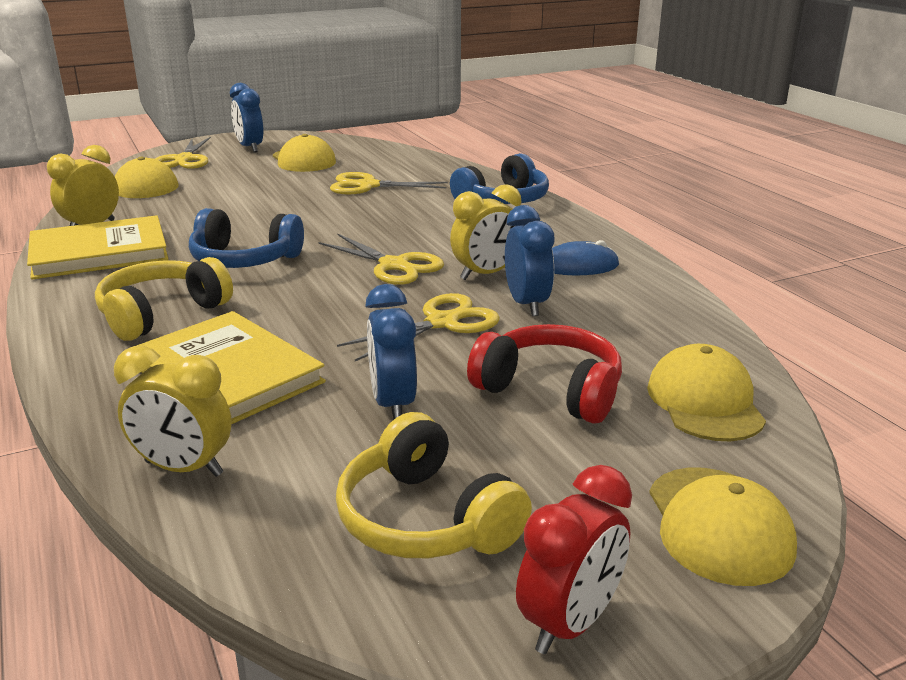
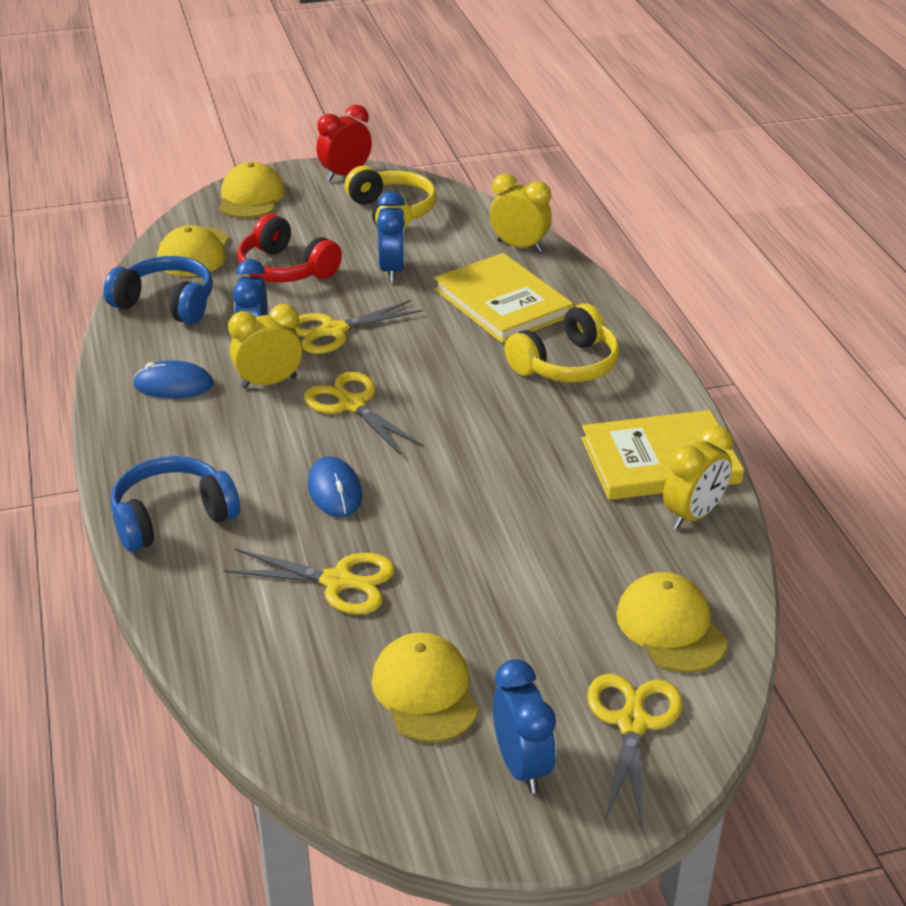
camera: 170 degrees left, 10 degrees up
(244, 260) = (502, 430): blue headphones -> blue headphones (166, 304)
(387, 219) = (335, 490): none -> blue mouse

